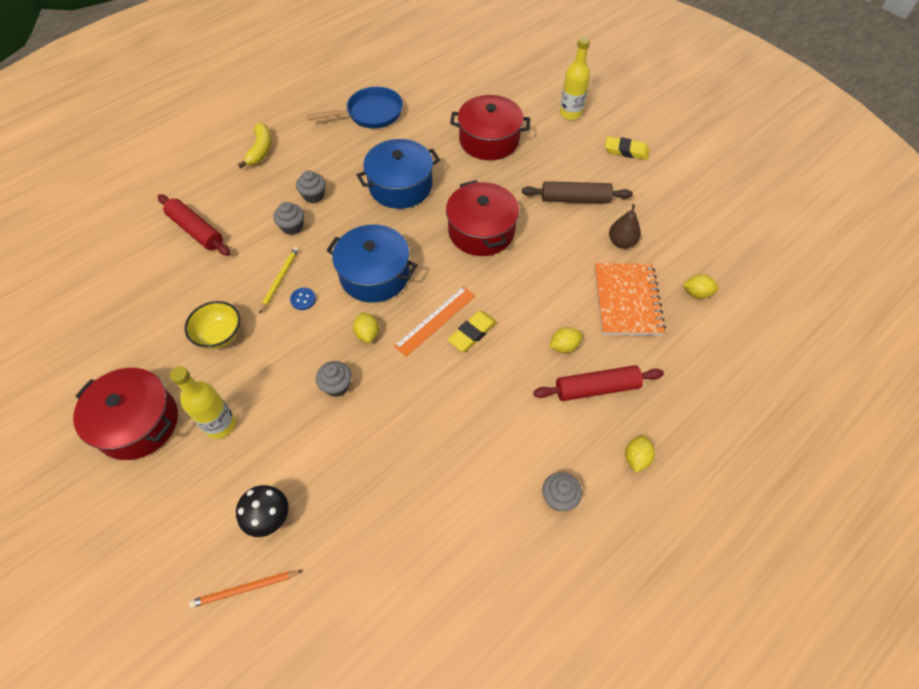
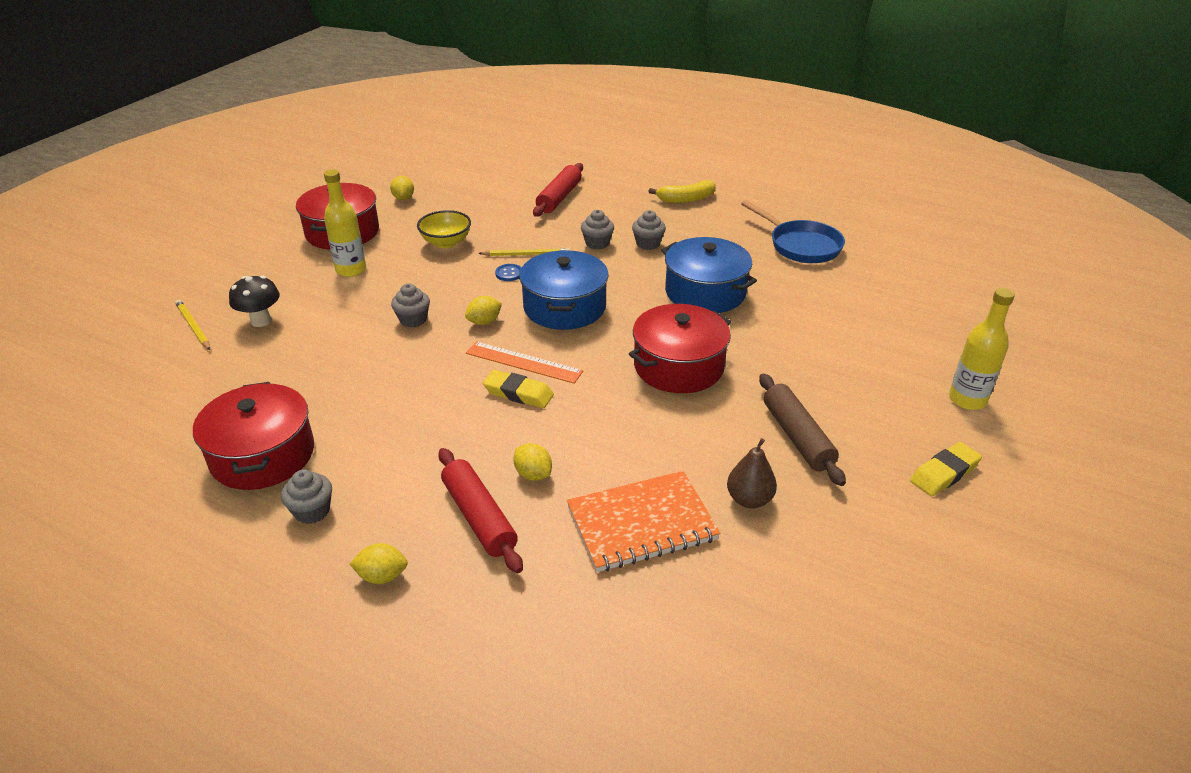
camera: 70 degrees right, 20 degrees down
(245, 589) = (193, 327): orange pencil -> yellow pencil
(489, 140) = (840, 338): red pot -> red pot (262, 455)
(626, 151) = (944, 473): yellow eraser -> yellow eraser turned 60 degrees clockwise
(697, 293) = (702, 605): yellow lemon -> yellow lemon (403, 198)

